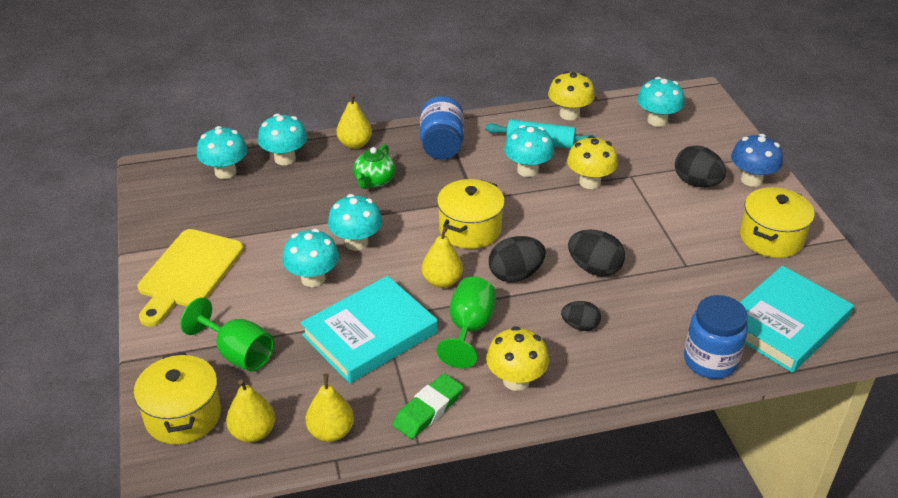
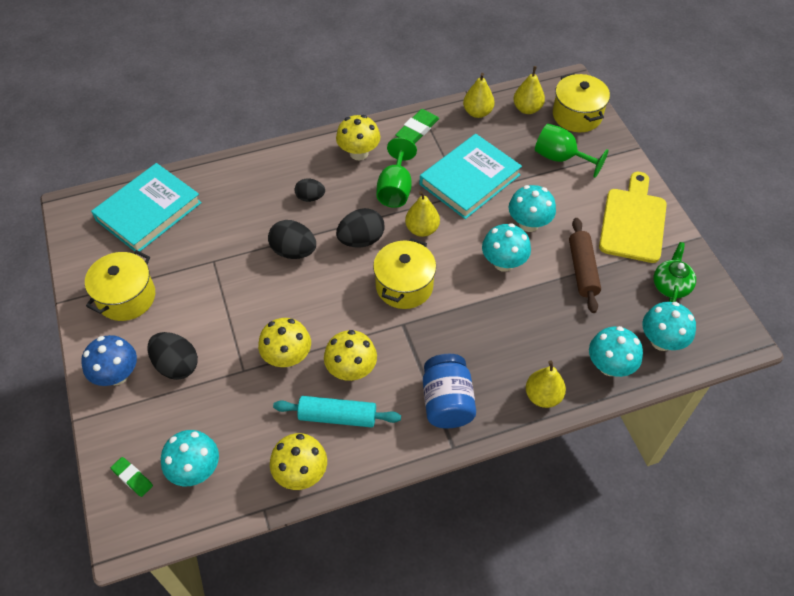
camera: 175 degrees right, 15 degrees up
(272, 231) = (582, 270): none -> brown rolling pin
(374, 181) = (507, 341): green teapot -> green teapot (670, 286)
(527, 170) = (351, 370): turquoise mushroom -> yellow mushroom
(708, 119) = (132, 478): none -> green eraser
(710, 361) = (217, 177): blue jar -> none

